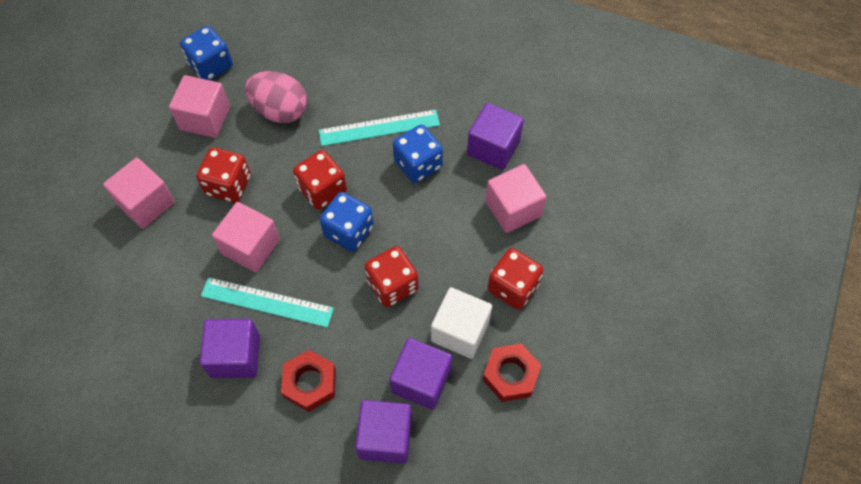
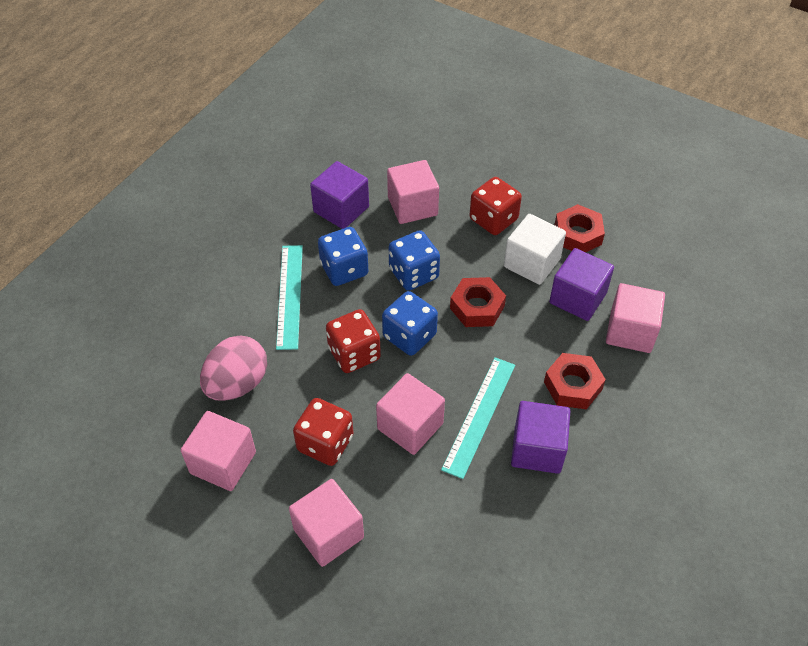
camera: 80 degrees left, 10 degrees down
(211, 65) = (144, 452): blue dice -> blue dice (413, 273)
(385, 437) = (630, 331): purple cube -> pink cube
(392, 285) = (477, 307): red dice -> red nut

